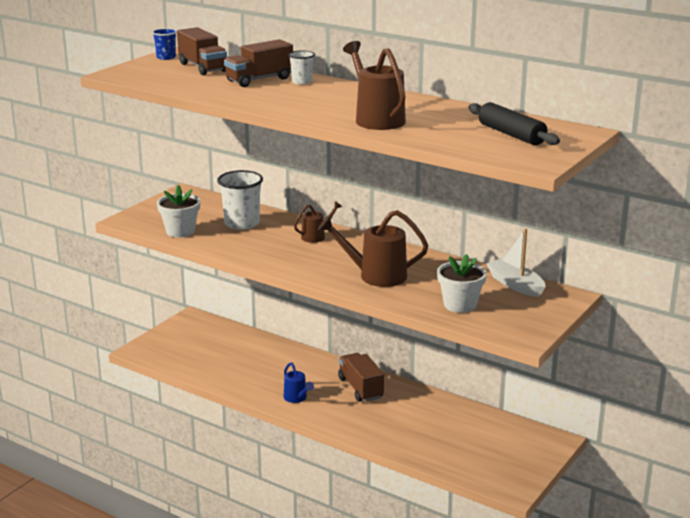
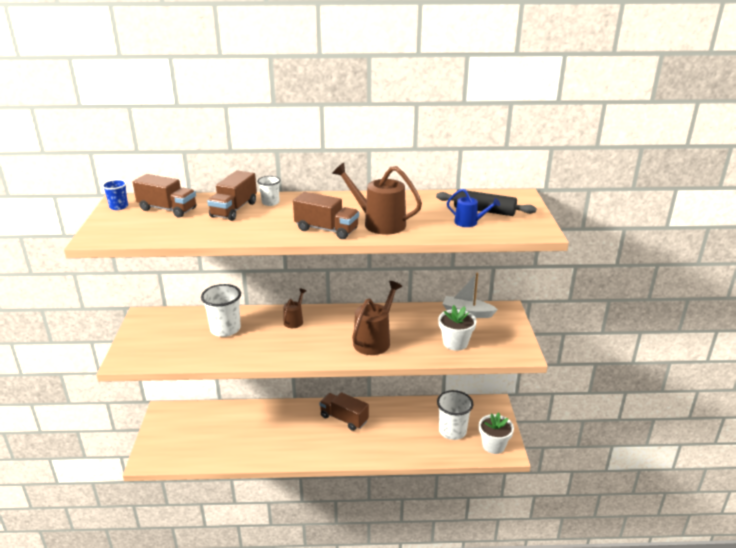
camera: 35 degrees left, 5 degrees up
(180, 231) = (183, 355): white flower pot -> white flower pot (493, 445)
(297, 398) = (309, 447): blue watering can -> blue watering can (469, 223)
(316, 112) = (326, 230): none -> brown truck
(375, 276) = (375, 340): brown watering can -> brown watering can turned 150 degrees clockwise
(470, 444) = (452, 431): none -> white cup

